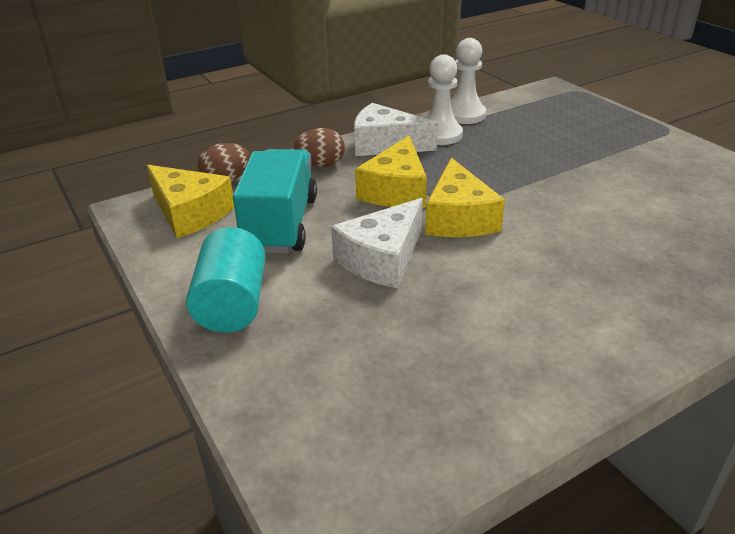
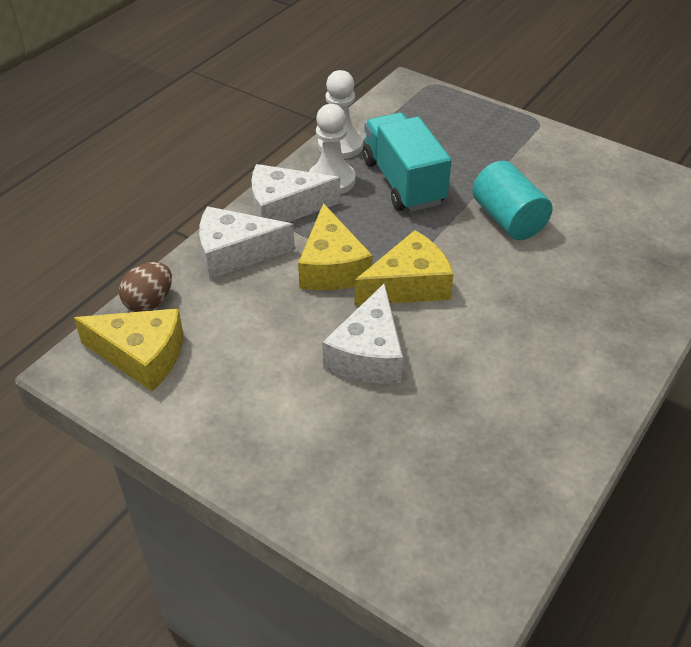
camera: 25 degrees left, 10 degrees up
(232, 304) = (264, 449): turquoise cylinder -> turquoise cylinder (508, 220)
(281, 224) = (246, 342): turquoise truck -> turquoise truck (403, 182)
(320, 165) = (235, 253): brown egg -> white cheese
(458, 218) = (409, 285): yellow cheese -> yellow cheese turned 90 degrees counterclockwise

